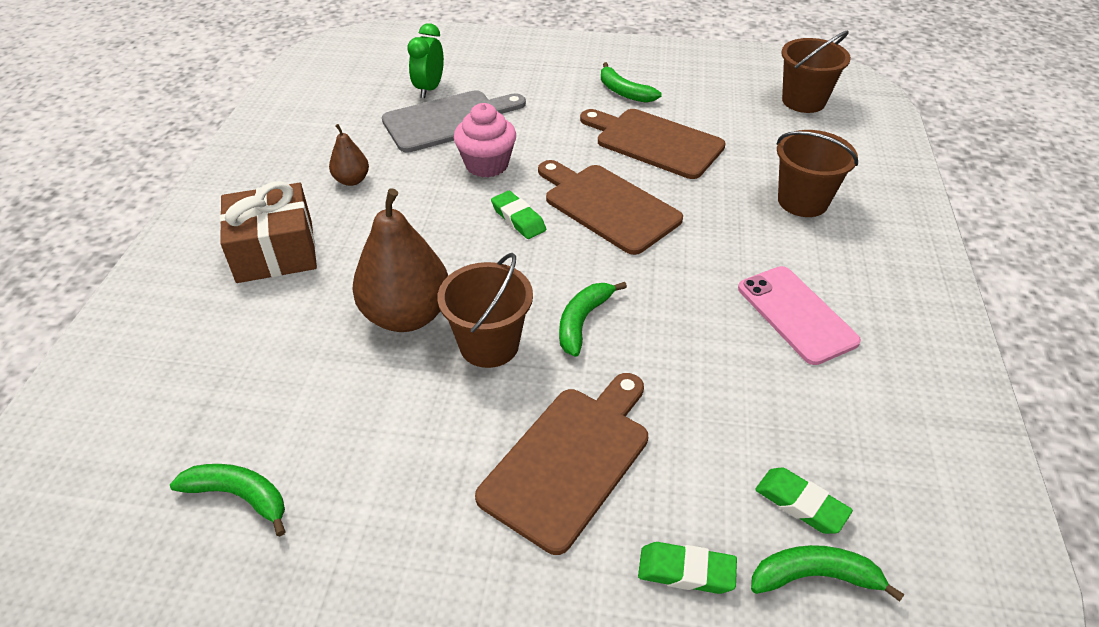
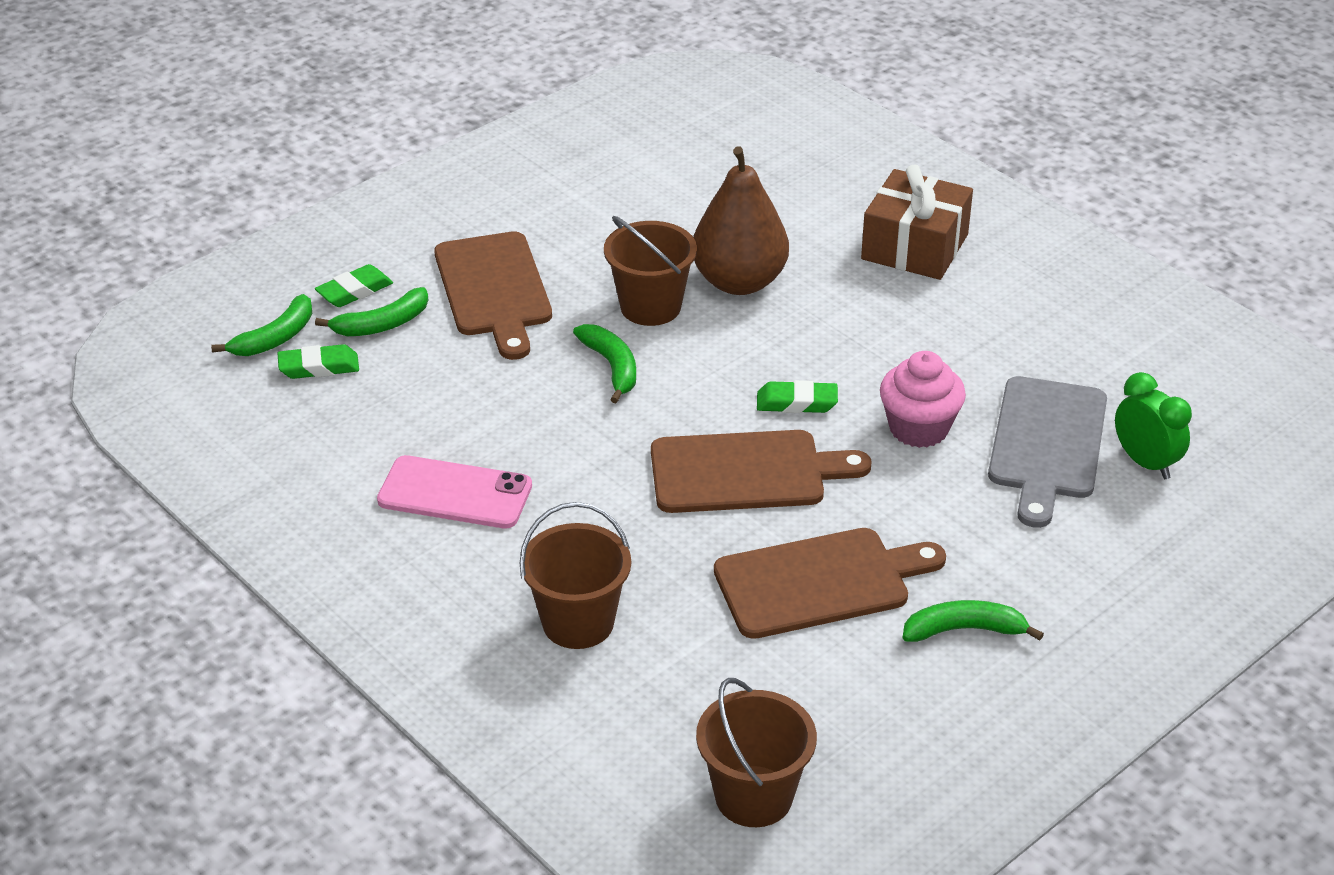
camera: 130 degrees right, 5 degrees down
(239, 496) = (651, 155): green banana -> green banana (382, 324)
(352, 180) = (989, 328): brown pear -> none

